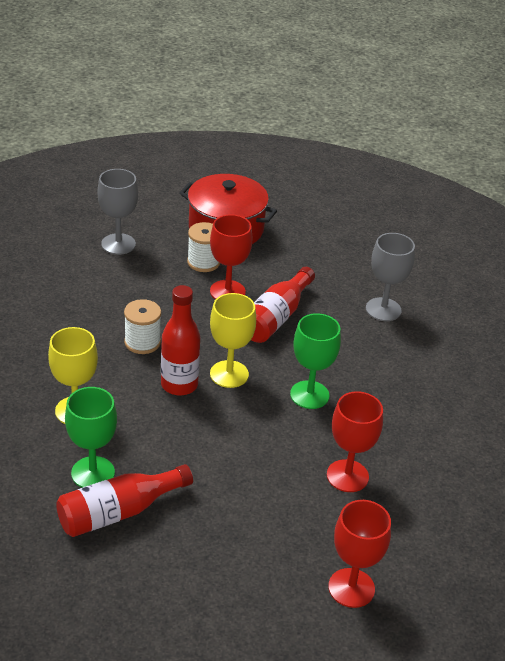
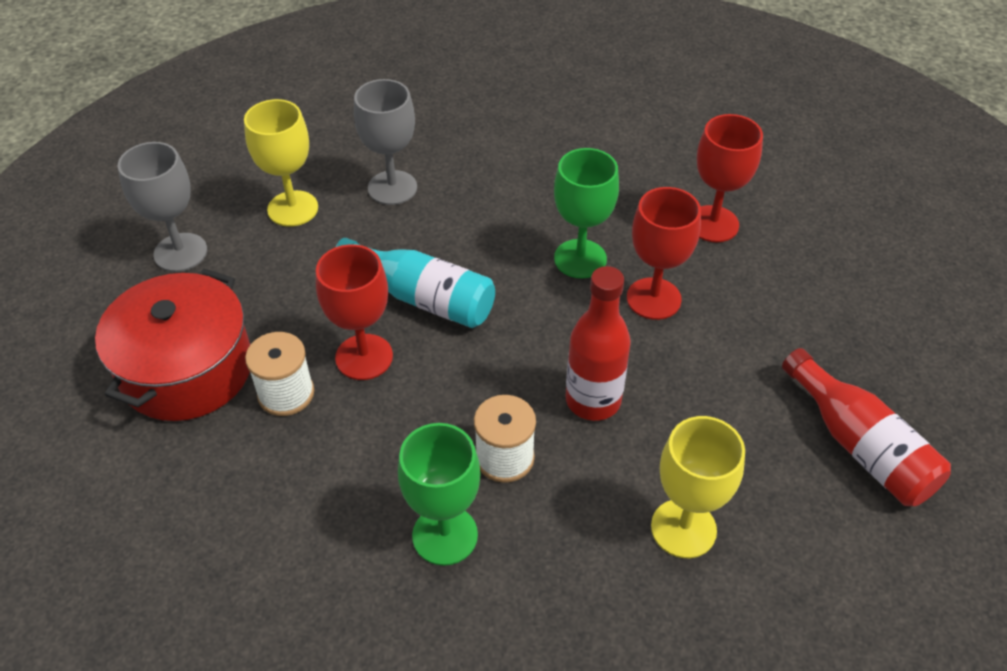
camera: 90 degrees left, 10 degrees up
(93, 473) = (801, 486): green goblet -> green goblet (445, 535)
(118, 244) = (229, 527): grey goblet -> grey goblet (180, 252)
(229, 374) = (557, 344): yellow goblet -> yellow goblet (293, 209)
(275, 317) = (422, 297): red bottle -> turquoise bottle
(351, 588) = (876, 222): red goblet -> red goblet (653, 299)

